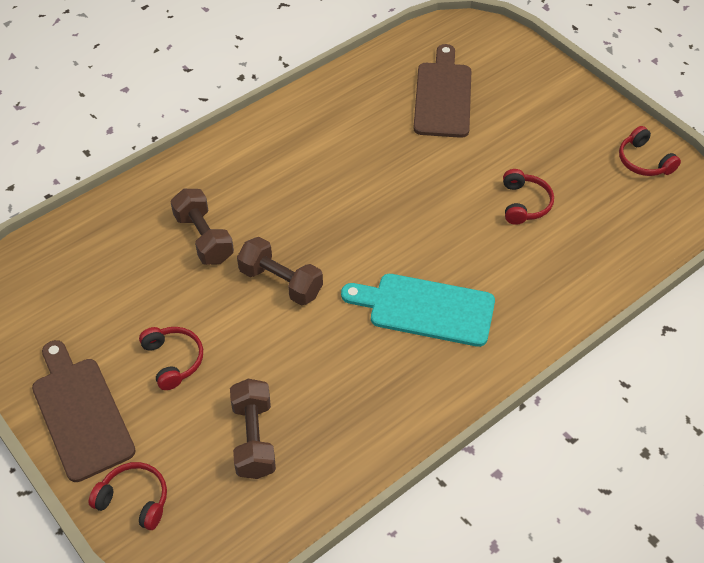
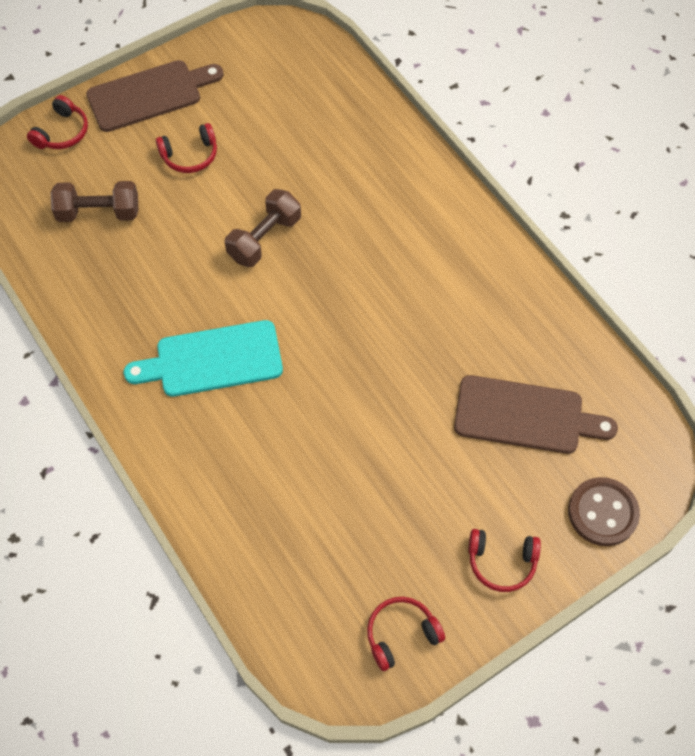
camera: 95 degrees right, 10 degrees up
(204, 238) = (327, 178): brown dumbbell -> none
(425, 309) = (213, 360): turquoise cutting board -> turquoise cutting board turned 120 degrees counterclockwise
(515, 55) = (602, 512): none -> brown button
(524, 204) = (343, 479): red headphones -> red headphones (501, 562)

